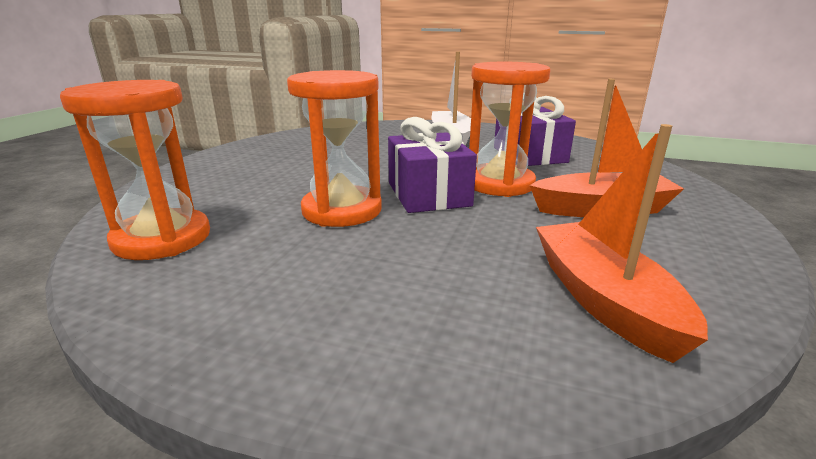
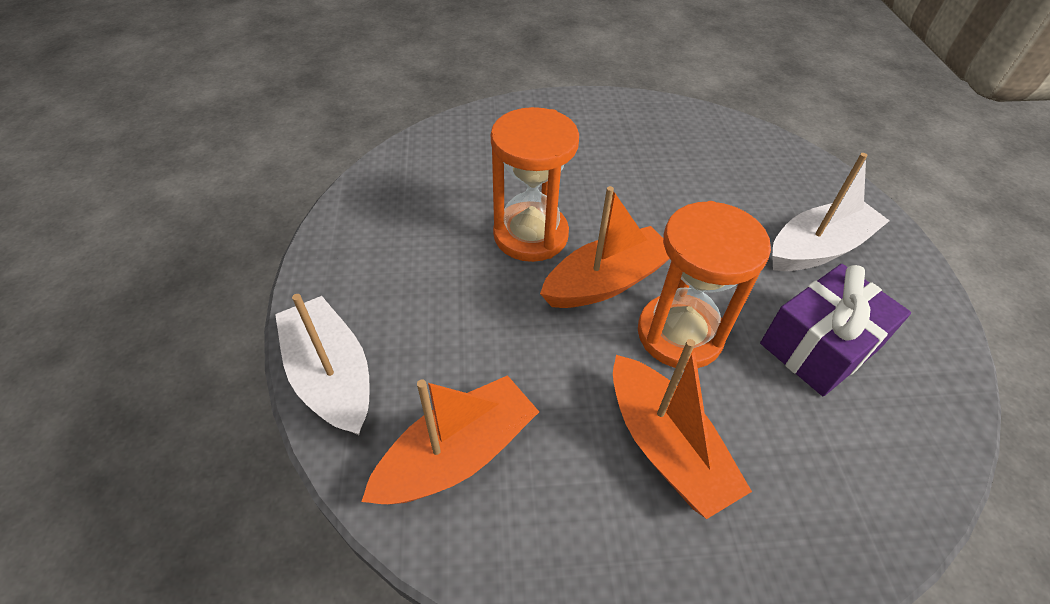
camera: 65 degrees right, 25 degrees up
(162, 238) = (431, 165): orange hourglass -> none
(428, 194) = (606, 282): purple gift -> orange boat
(455, 380) = (331, 376): none -> white boat

